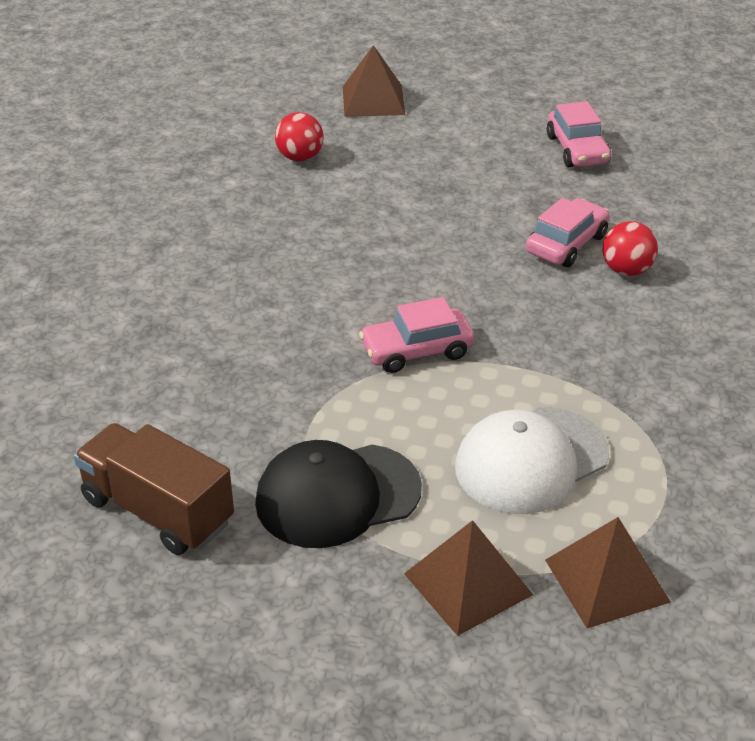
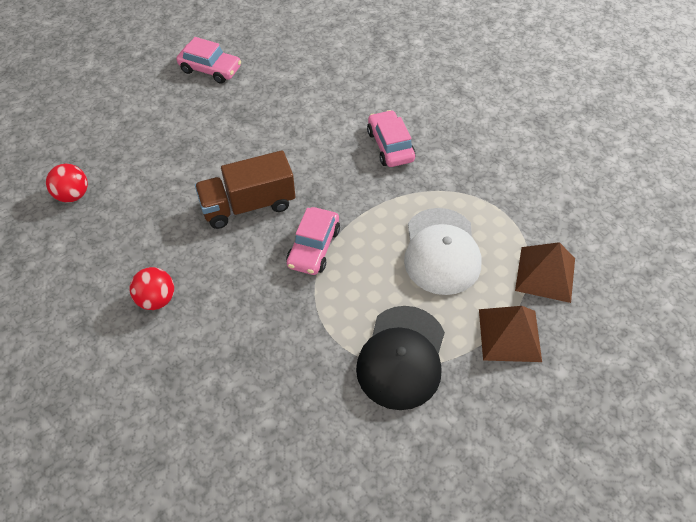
camera: 55 degrees left, 15 degrees up
(158, 511) = (344, 462): brown truck -> brown truck (248, 205)
(373, 100) = (56, 124): brown pyramid -> none
(566, 244) = (286, 127): pink car -> pink car (390, 146)
(626, 270) = (331, 118): red ball -> red ball (157, 299)

